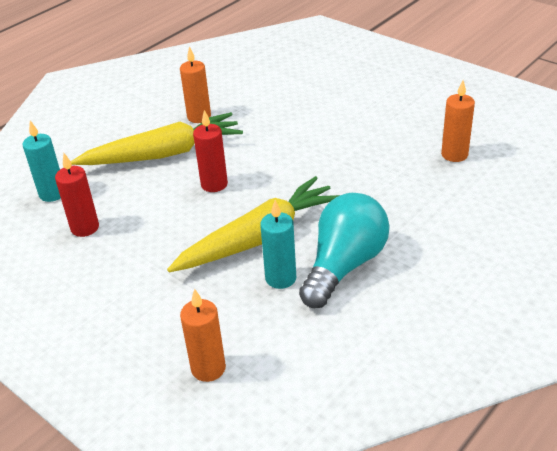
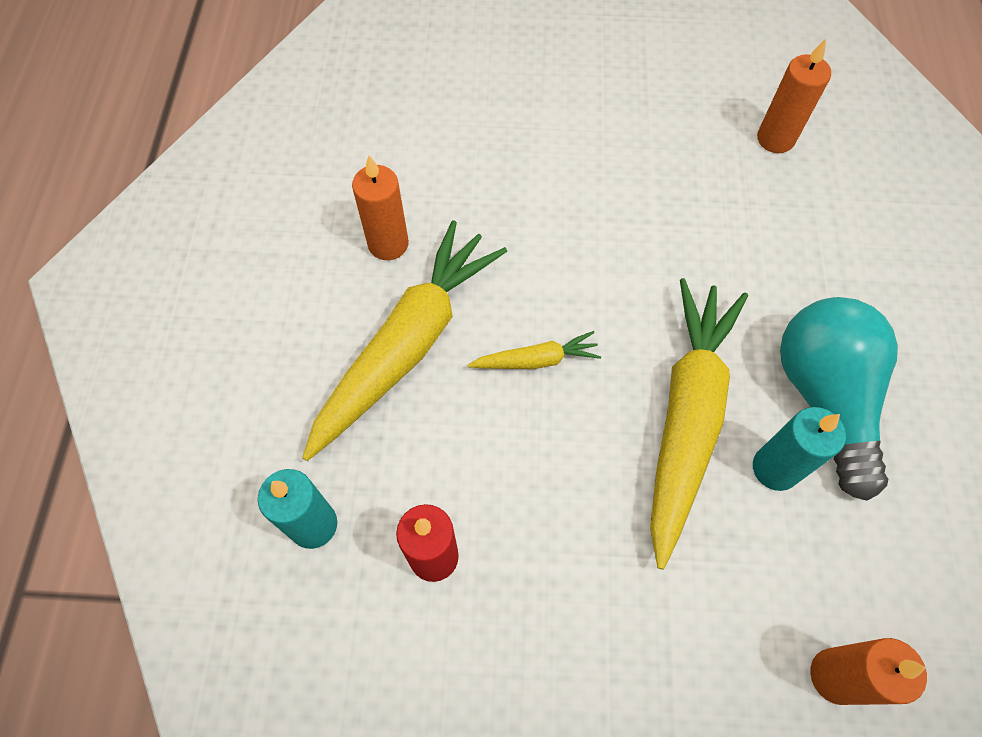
camera: 40 degrees left, 25 degrees up
(214, 184) = (536, 360): red candle -> yellow carrot

